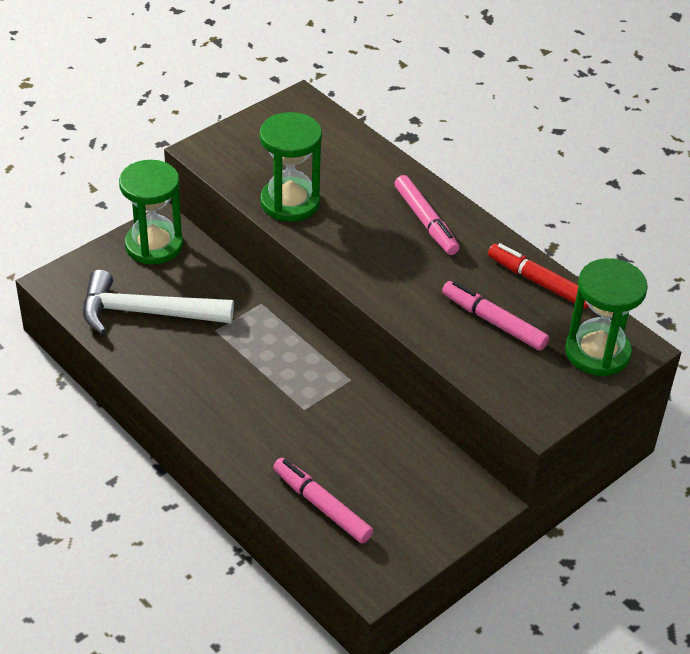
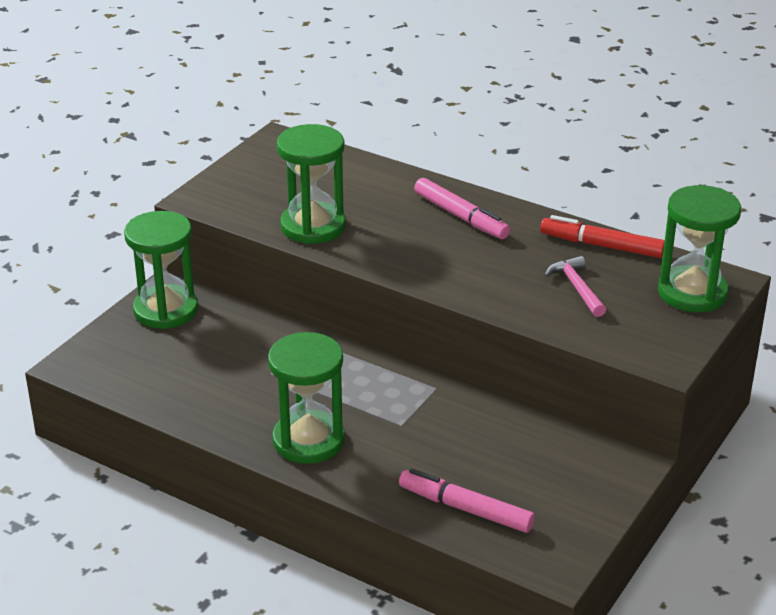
camera: 15 degrees left, 10 degrees down
(146, 313) = (187, 373): white hammer -> none
(219, 405) = (308, 440): none -> green hourglass
(494, 322) = (576, 287): pink marker -> pink hammer

